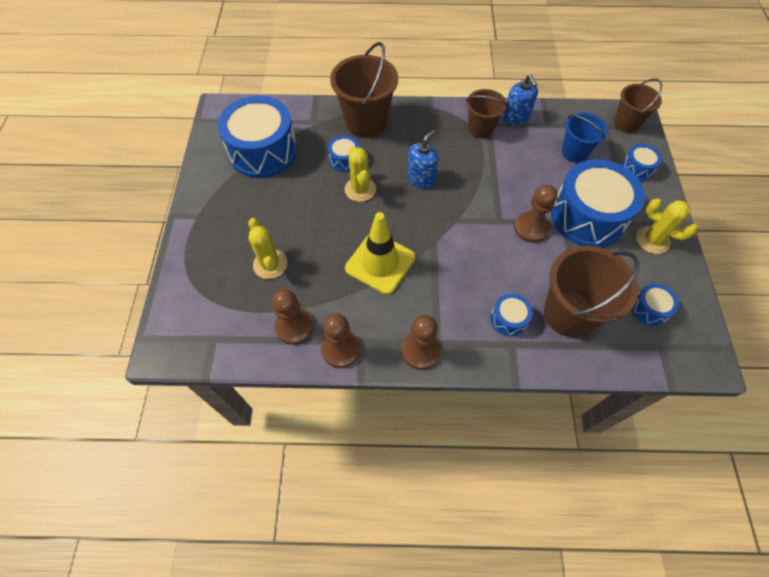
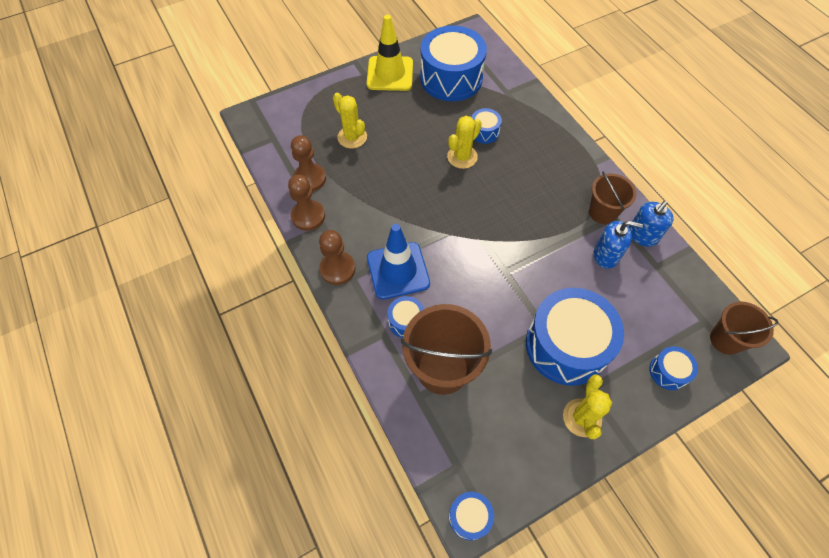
camera: 60 degrees right, 0 degrees up
(270, 264) = (352, 137): yellow cactus -> yellow cactus turned 75 degrees counterclockwise
(366, 122) = (536, 126): brown bucket -> none
(380, 263) = (400, 204): yellow traffic cone -> yellow traffic cone (390, 74)
(421, 178) = (506, 193): blue soap dispenser -> blue soap dispenser (606, 255)
(452, 300) = (398, 270): none -> blue traffic cone
(531, 228) = (516, 301): brown pawn -> none
(574, 152) = (640, 304): blue bucket -> none
(649, 309) = (494, 440): blue drum -> blue drum (469, 517)

